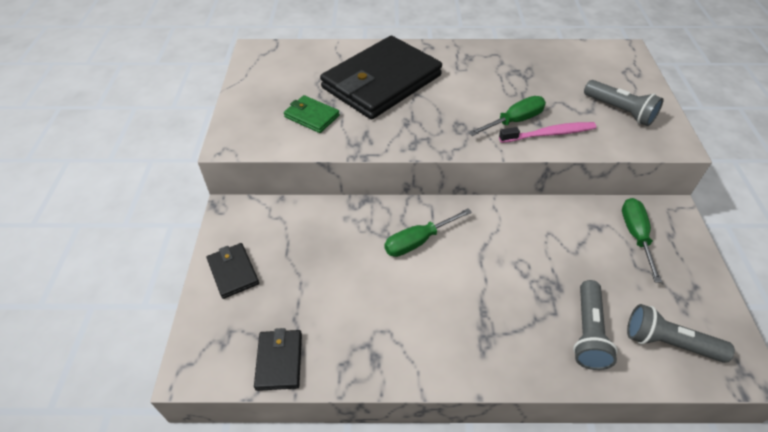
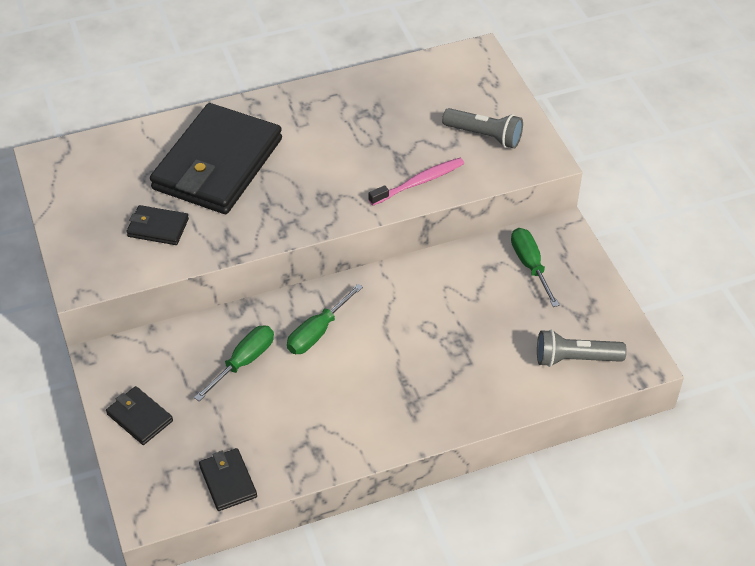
camera: 20 degrees left, 0 degrees up
(311, 116) = (158, 228): green wallet -> black wallet
(514, 121) = (379, 177): green screwdriver -> green screwdriver (243, 362)
(588, 333) = (503, 371): grey flashlight -> none

